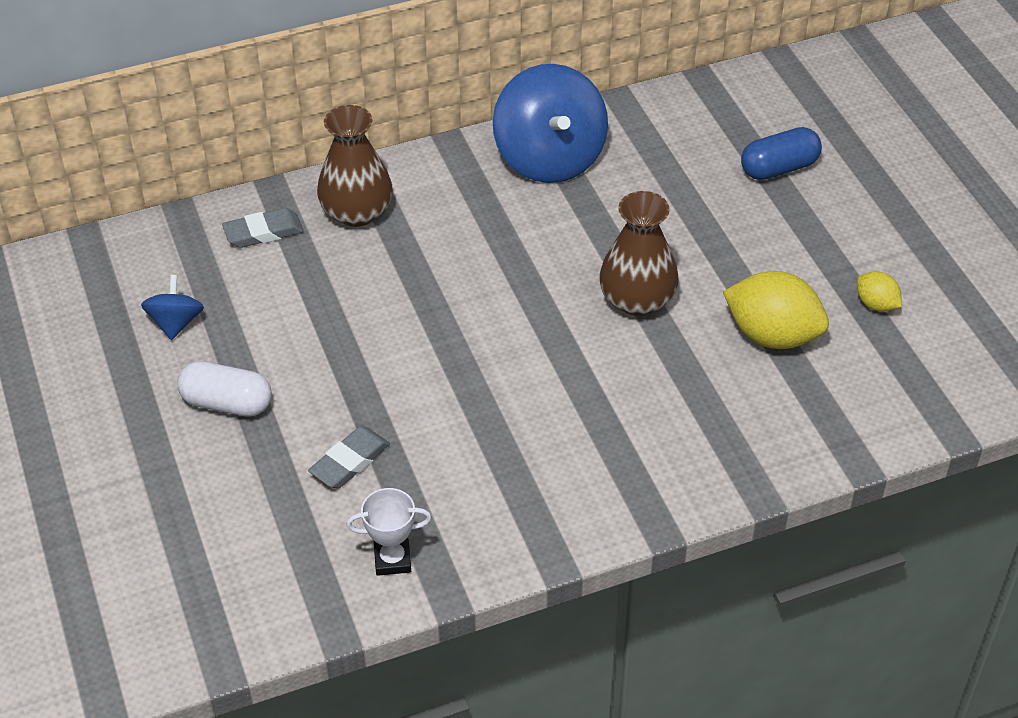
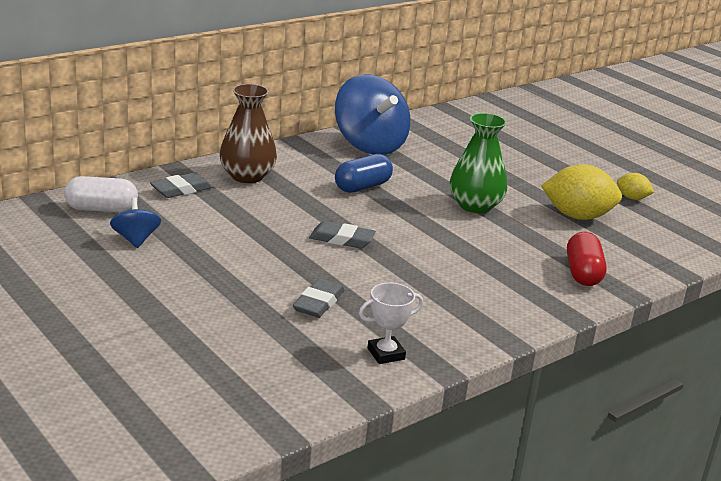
camera: 20 degrees left, 20 degrees down
(227, 403) = (201, 279): white capsule -> white capsule (101, 209)
(428, 349) = (342, 239): none -> grey eraser
(637, 299) = (475, 205): brown vase -> green vase
(718, 449) = (583, 273): none -> red capsule
(779, 168) = (524, 142): blue capsule -> blue capsule (362, 187)

